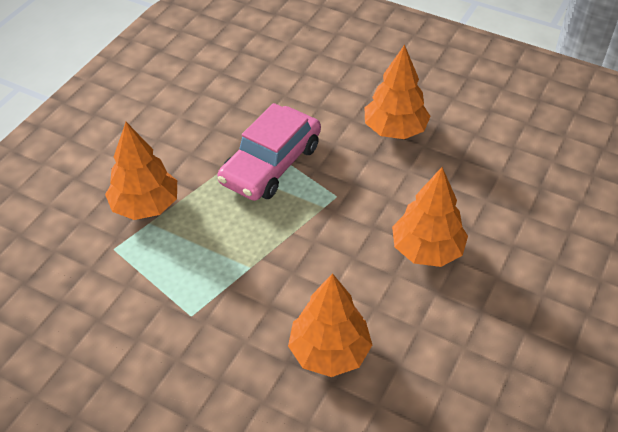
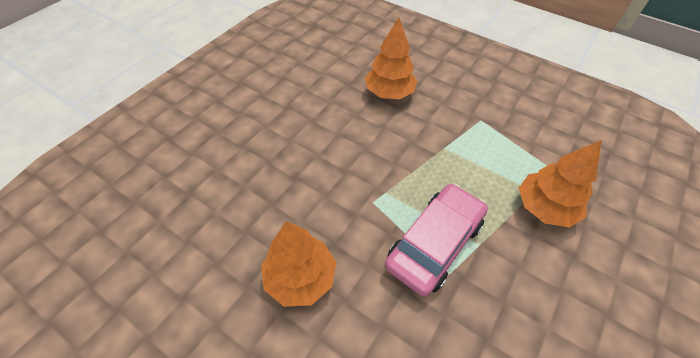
camera: 175 degrees left, 5 degrees up
(427, 250) = (309, 148): orange tree -> none

